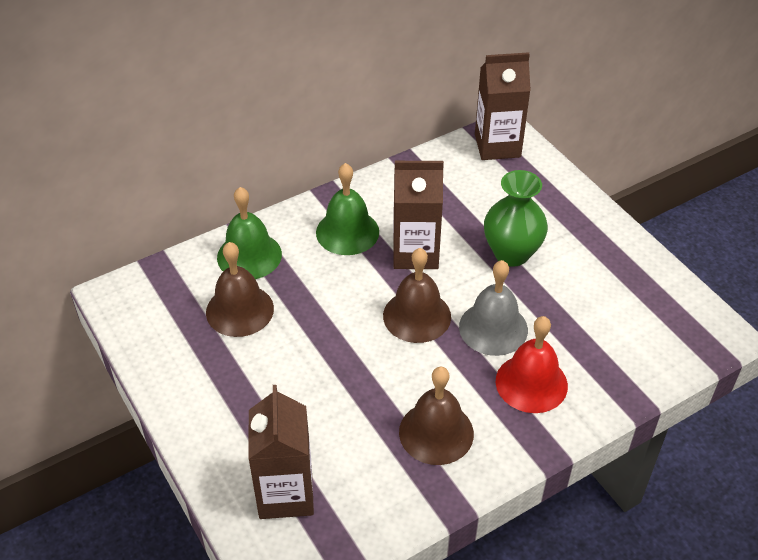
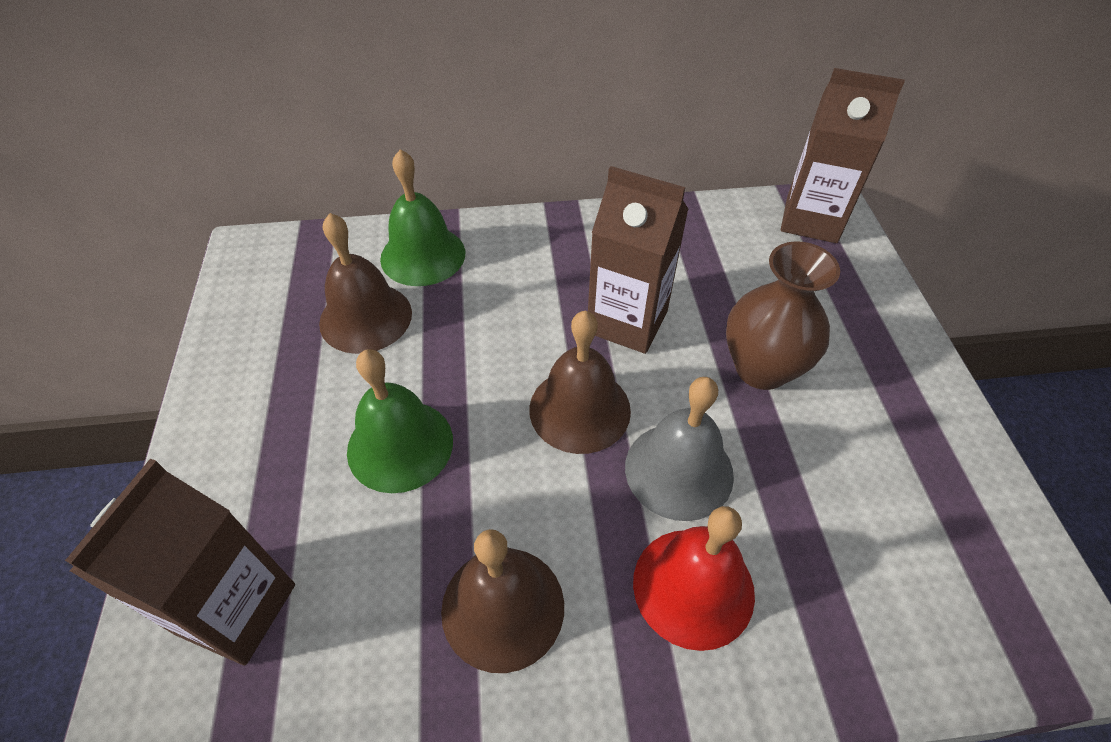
camera: 25 degrees right, 5 degrees up
(347, 232) = (556, 265): green bell -> green bell (400, 445)
(511, 253) = (761, 368): green vase -> brown vase

